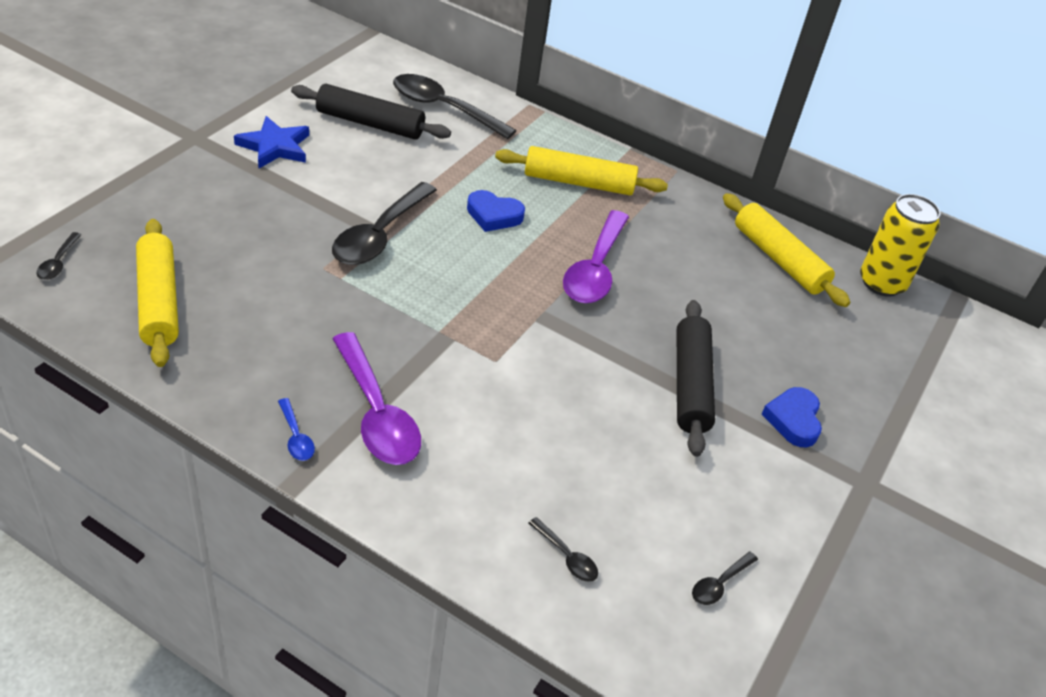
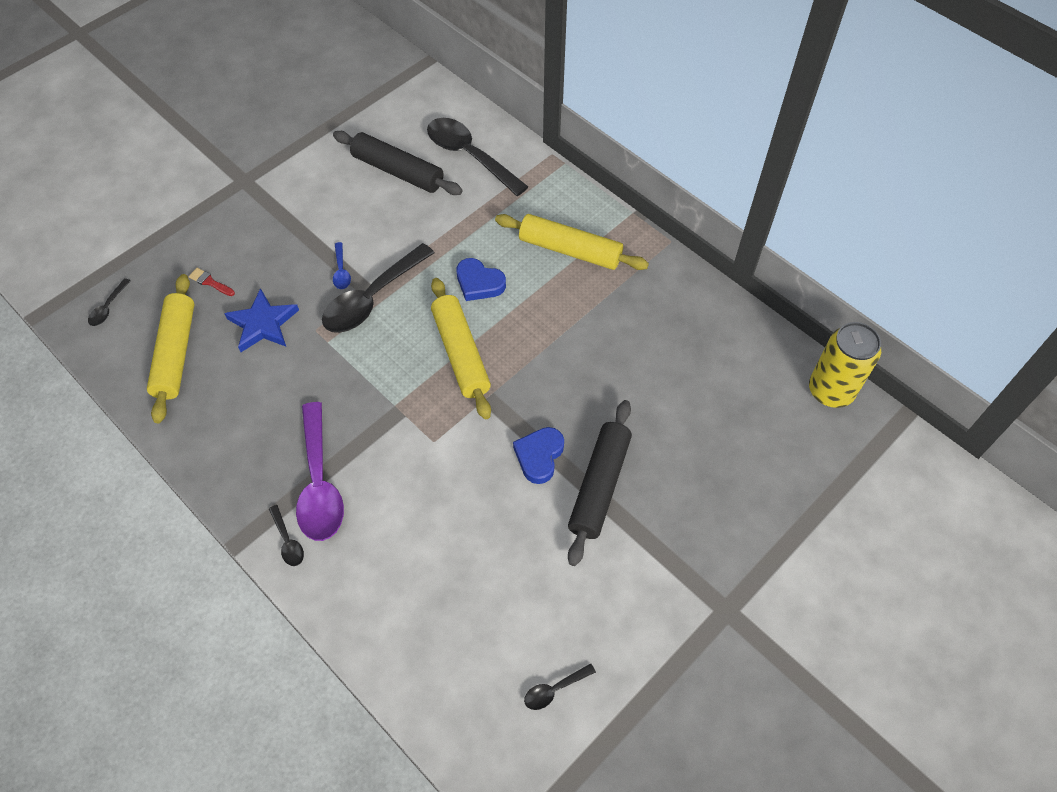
camera: 20 degrees right, 15 degrees up
(181, 231) = (210, 282): none -> red brush
(275, 146) = (308, 194): blue star -> blue star (263, 324)
(296, 437) = (250, 499): blue spoon -> blue spoon (341, 271)
(566, 557) = (434, 643): black spoon -> black spoon (288, 541)
(595, 269) = (553, 351): purple spoon -> none
(779, 259) = (736, 354): yellow rolling pin -> yellow rolling pin (461, 353)
(793, 420) = (682, 534): blue heart -> blue heart (539, 456)

